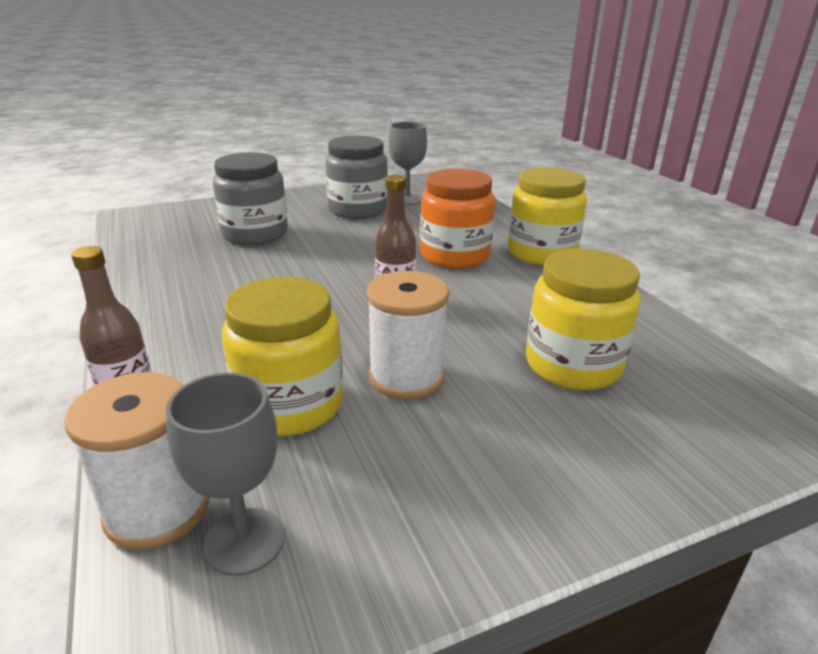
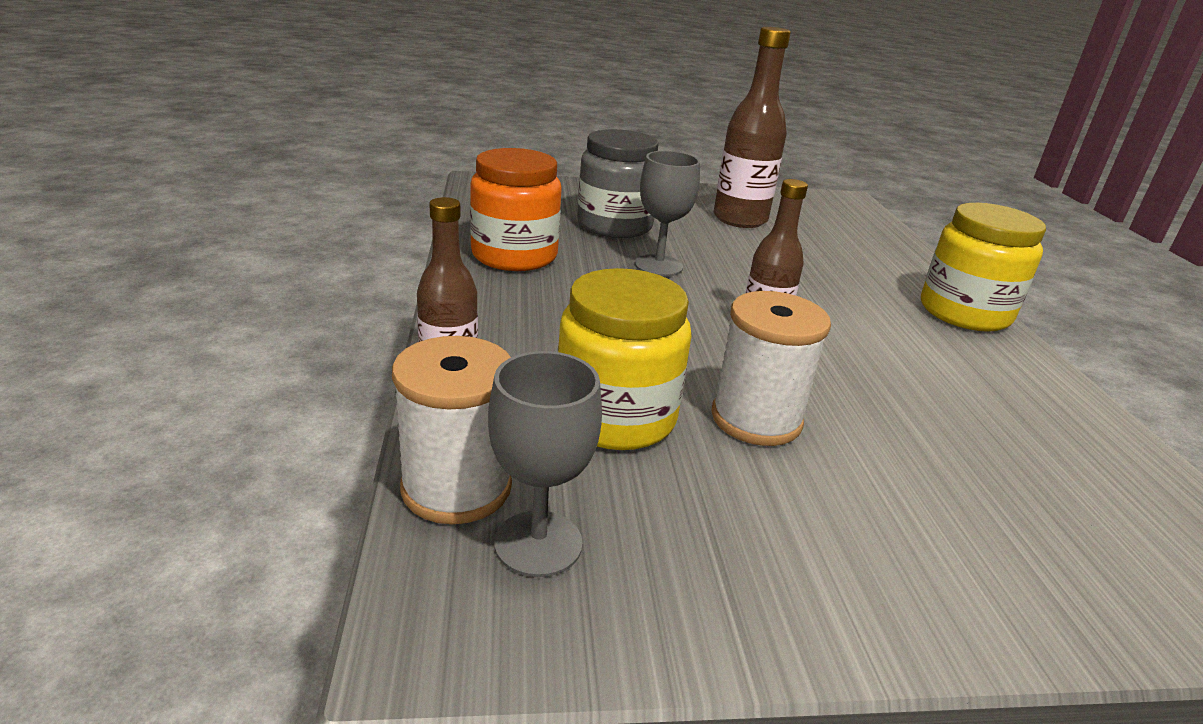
camera: 15 degrees right, 0 degrees up
(358, 210) = (740, 219): grey jar -> brown bottle
(407, 199) = (803, 218): grey goblet -> grey goblet (658, 266)
(454, 255) = (848, 294): orange jar -> orange jar (514, 256)
(573, 365) = (972, 454): yellow jar -> none

